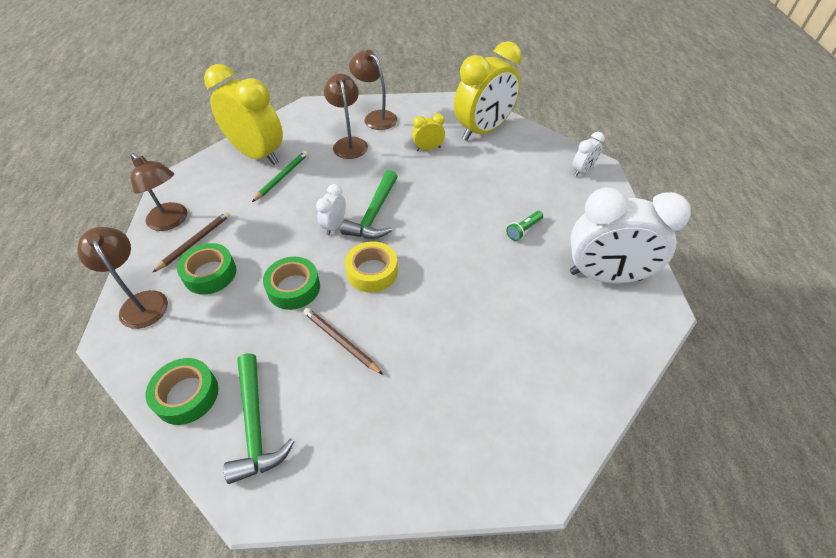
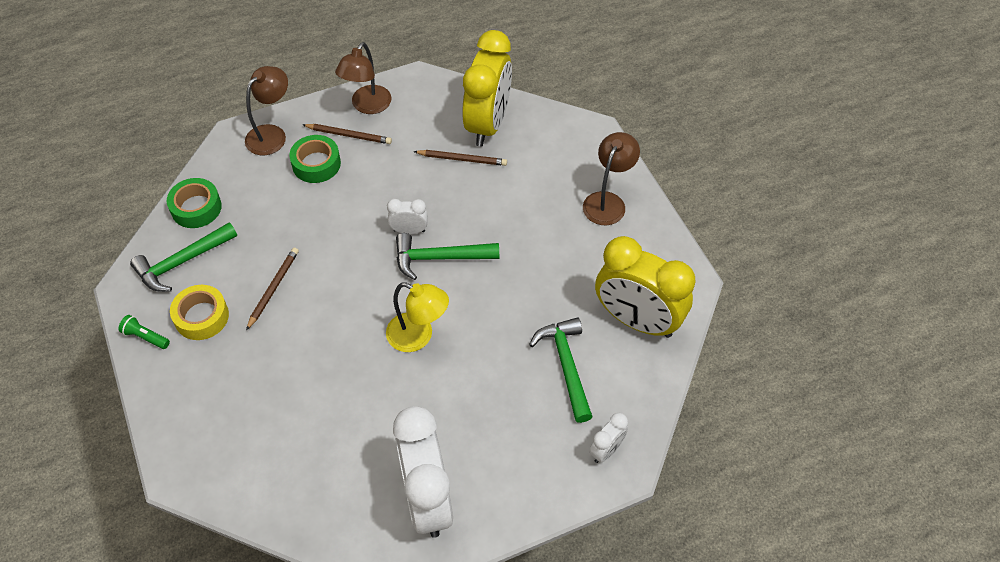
camera: 70 degrees right, 5 degrees up
(282, 177) = (462, 159): green pencil -> brown pencil
(293, 288) = (320, 231): green tape -> none
(349, 143) = (545, 194): brown lamp -> none
(372, 272) = (360, 284): yellow tape -> yellow tape (201, 317)
(428, 149) = (571, 273): yellow clock -> none
(447, 245) = (418, 336): none -> yellow lamp
(507, 171) = (566, 366): none -> green hammer
(523, 230) = (470, 404): green flashlight -> green flashlight (145, 337)
(582, 170) = (606, 450): white clock -> white clock turned 75 degrees counterclockwise

